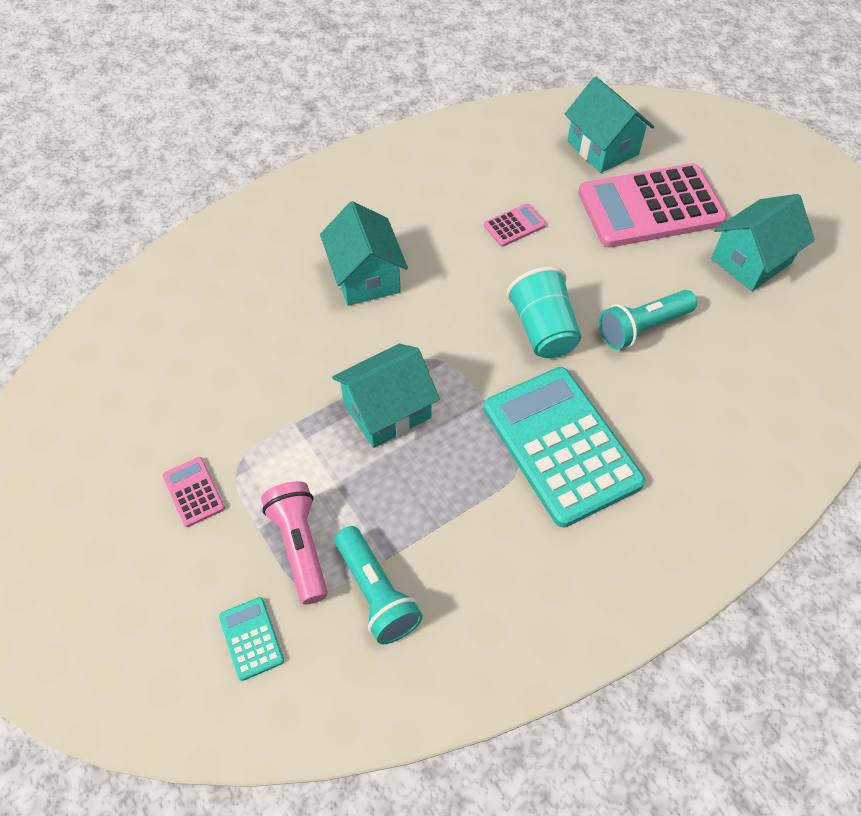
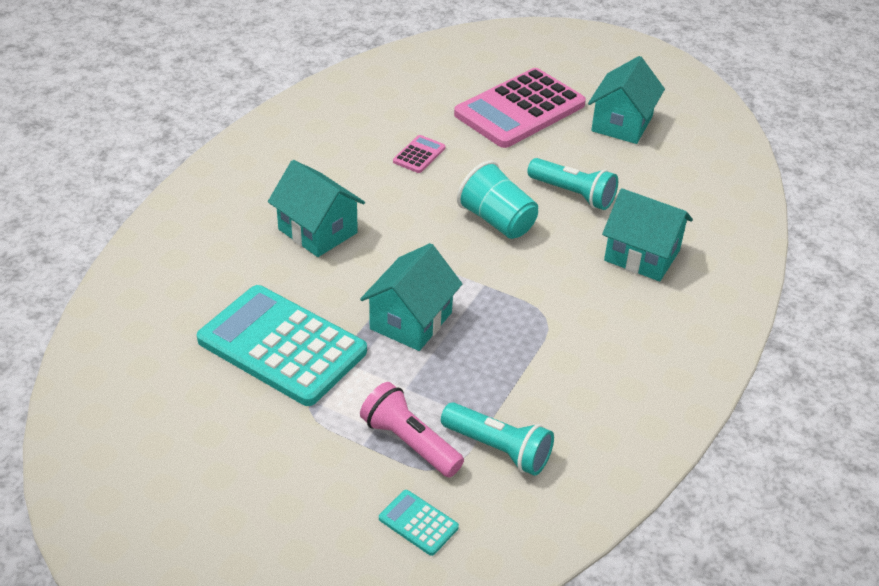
camera: 30 degrees left, 15 degrees down
(194, 492) = (284, 441): pink calculator -> none
(561, 445) = (569, 294): turquoise calculator -> turquoise calculator (282, 346)
(602, 148) = (451, 79): turquoise house -> turquoise house (641, 255)
(642, 328) = (573, 194): turquoise flashlight -> turquoise flashlight turned 90 degrees counterclockwise

